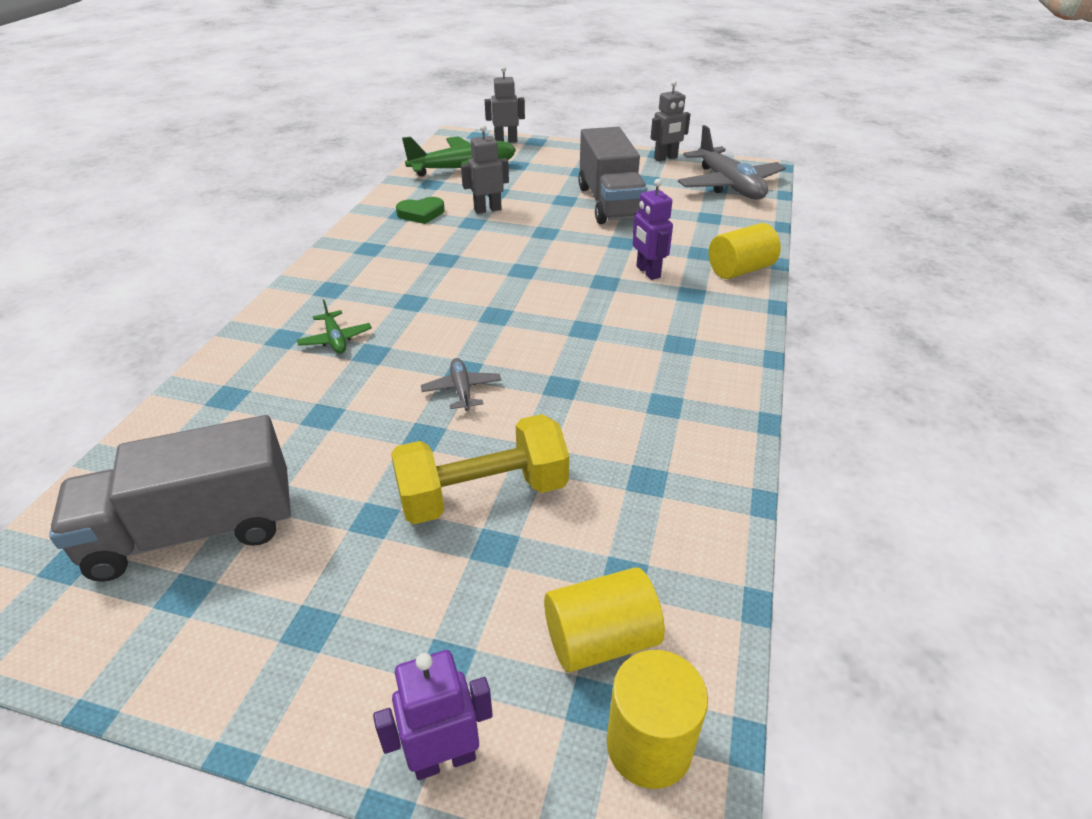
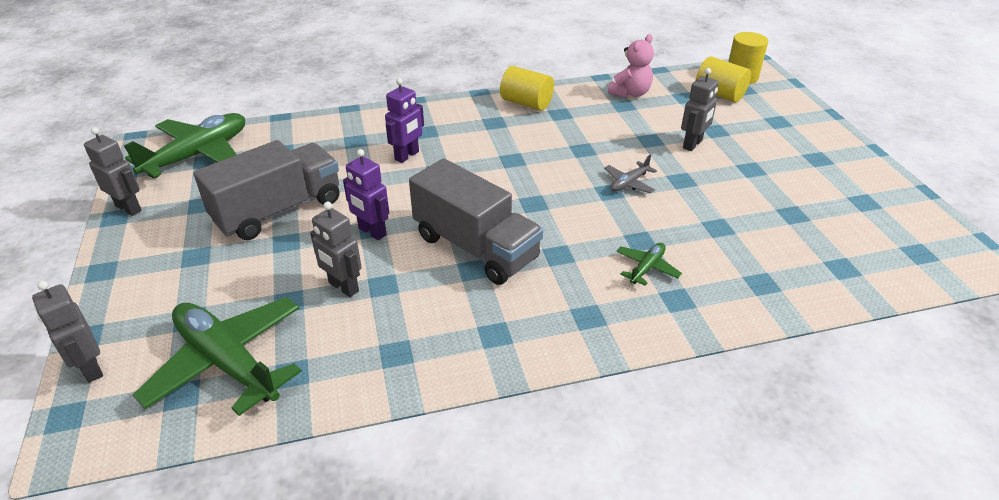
camera: 120 degrees left, 0 degrees up
(194, 531) = (842, 222): grey truck -> grey truck (476, 247)
(421, 214) = (386, 336): green heart -> none
(444, 758) = (805, 109): purple robot -> purple robot (372, 232)
(483, 494) = (693, 144): yellow dumbbell -> grey robot
(681, 508) = (630, 93): none -> pink teddy bear
(729, 185) = (198, 155): grey plane -> green plane
(740, 270) = (373, 120): yellow cylinder -> yellow cylinder (526, 103)

